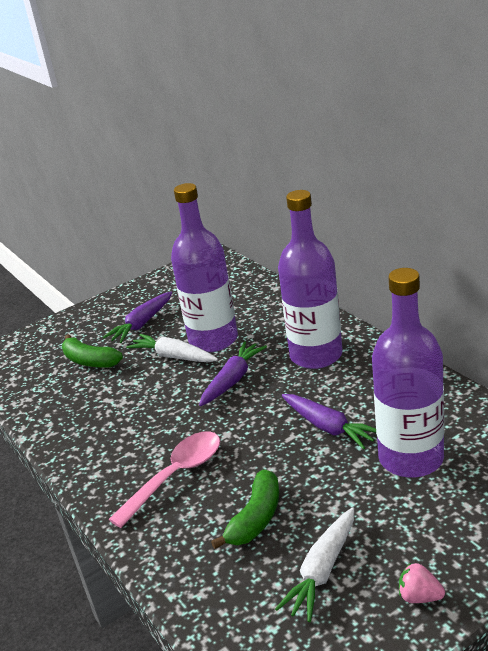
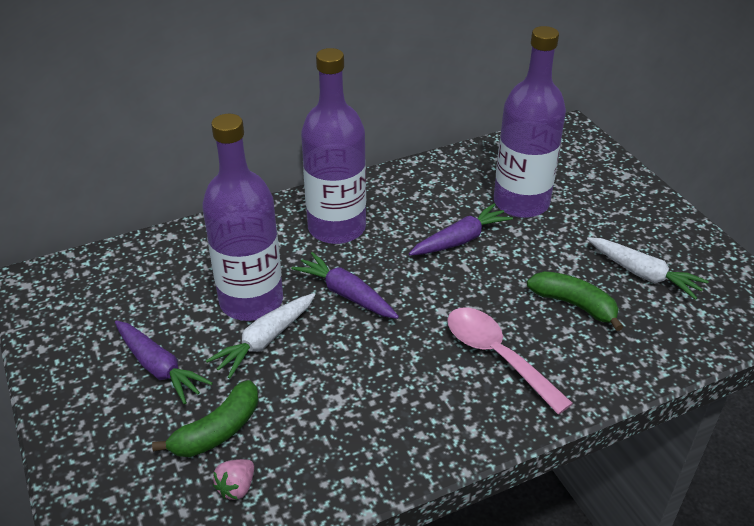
camera: 85 degrees left, 10 degrees up
(419, 597) = (673, 231): pink strawberry -> pink strawberry (236, 487)

